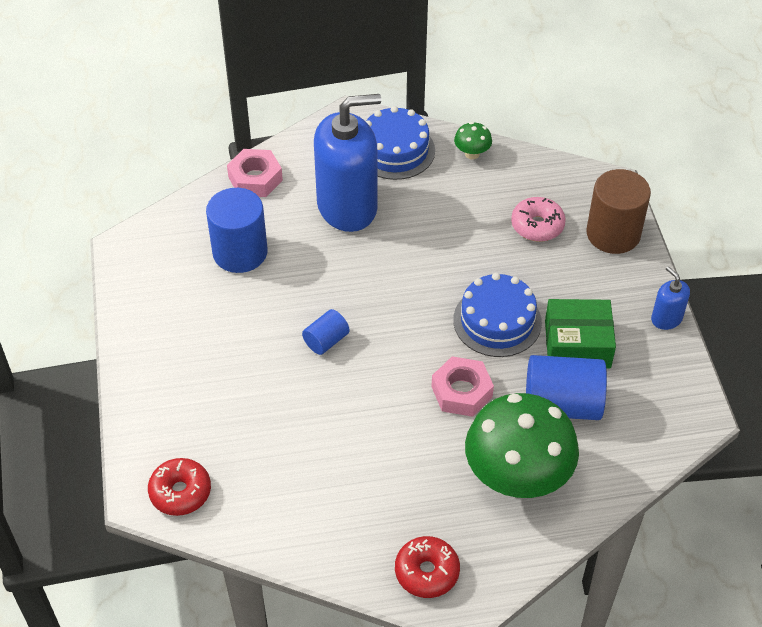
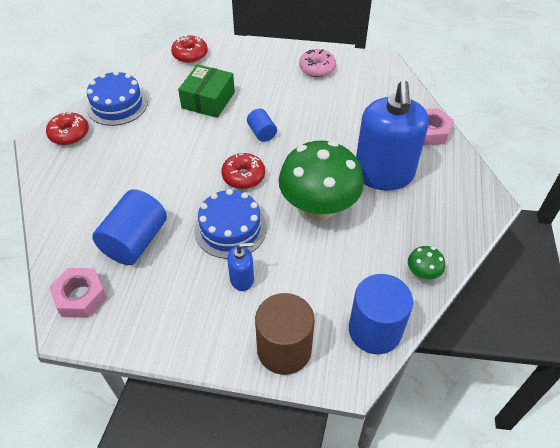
camera: 110 degrees right, 0 degrees up
(240, 252) = (358, 110): blue cylinder -> blue cylinder (375, 330)
(395, 150) = (440, 220): blue cake -> blue cake (117, 105)
(411, 335) = (243, 176): none -> red donut
(461, 392) = (181, 188): pink nut -> pink nut (80, 296)
(517, 478) = (97, 195): green mushroom -> green mushroom (318, 208)
(537, 225) = (317, 292): pink donut -> pink donut (317, 68)
(577, 344) = (181, 272): green box -> green box (208, 100)
(666, 318) = (170, 350): blue soap dispenser -> blue soap dispenser (242, 279)

